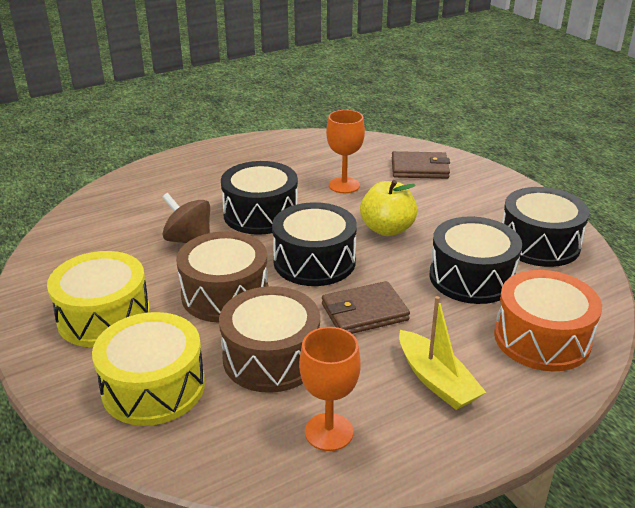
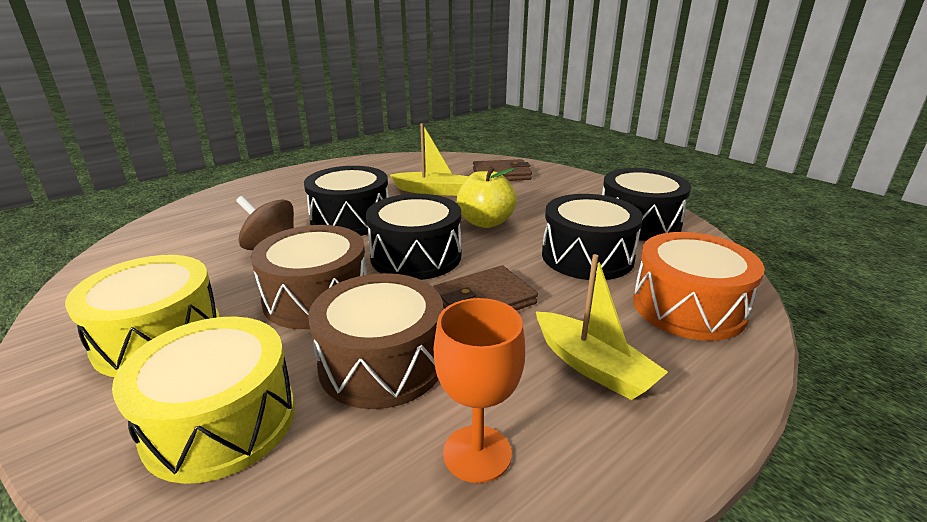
camera: 10 degrees left, 5 degrees down
(344, 185) = (432, 191): orange goblet -> yellow boat

